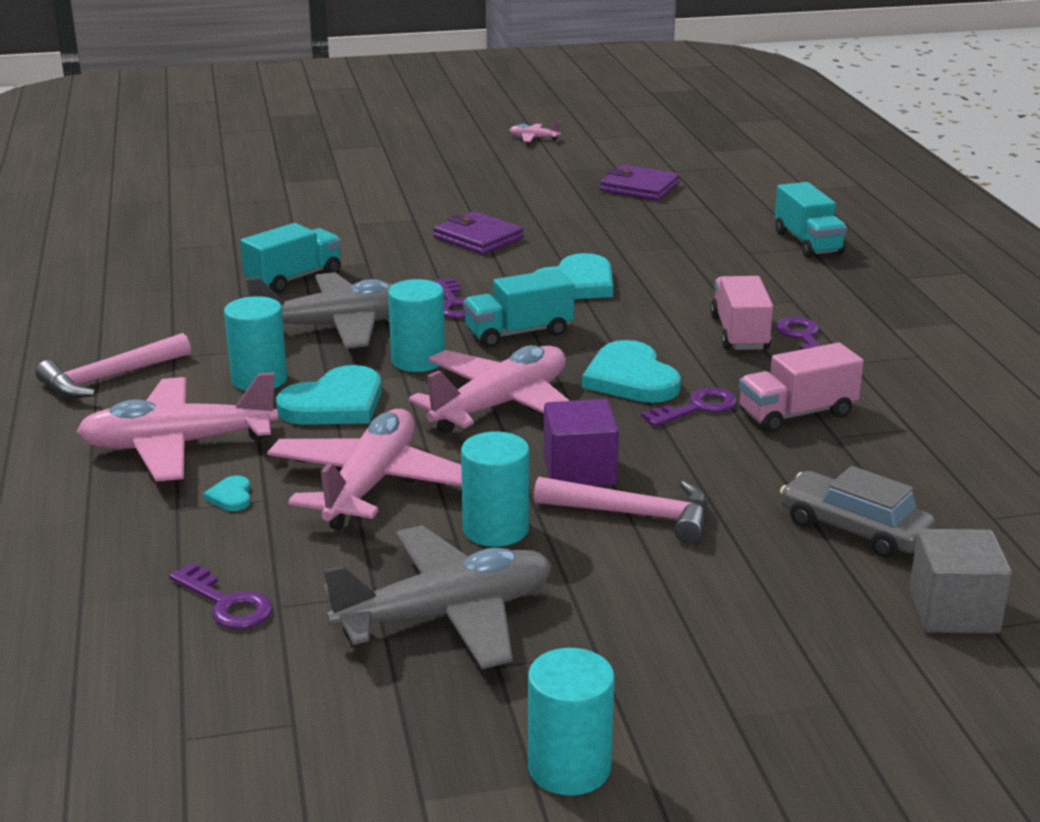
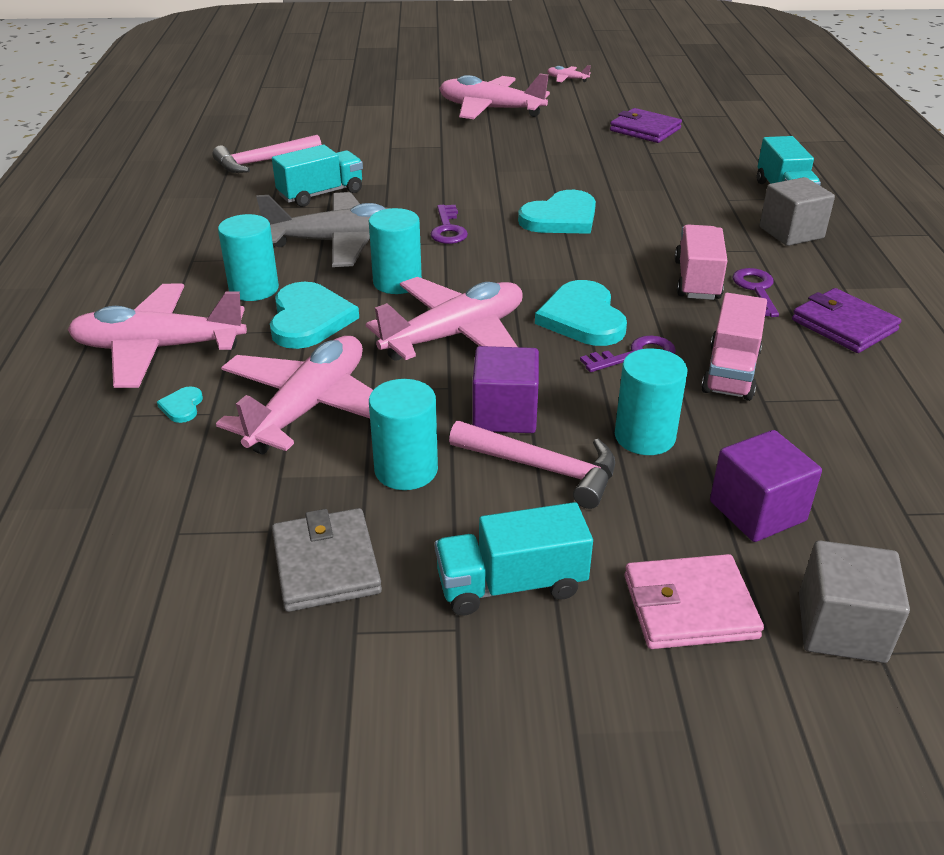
camera: 10 degrees right, 10 degrees up
(109, 378) = (130, 276): pink hammer -> pink hammer (263, 162)
(226, 603) = (130, 524): purple key -> none
(335, 403) = (309, 319): turquoise heart -> turquoise heart turned 60 degrees counterclockwise
(446, 615) = (326, 564): grey plane -> grey wallet
(456, 176) = (490, 109): none -> pink plane
(478, 238) = (490, 167): purple wallet -> purple wallet (844, 325)
(519, 333) = (495, 262): turquoise truck -> turquoise truck (511, 584)
(569, 767) = (384, 775): turquoise cylinder -> turquoise cylinder (644, 436)
(797, 414) = (730, 371): pink truck -> pink truck turned 60 degrees counterclockwise
(811, 611) = (689, 606): none -> pink wallet
(825, 281) = (791, 233): none -> grey cube
(854, 529) = (757, 511): grey car -> purple cube

